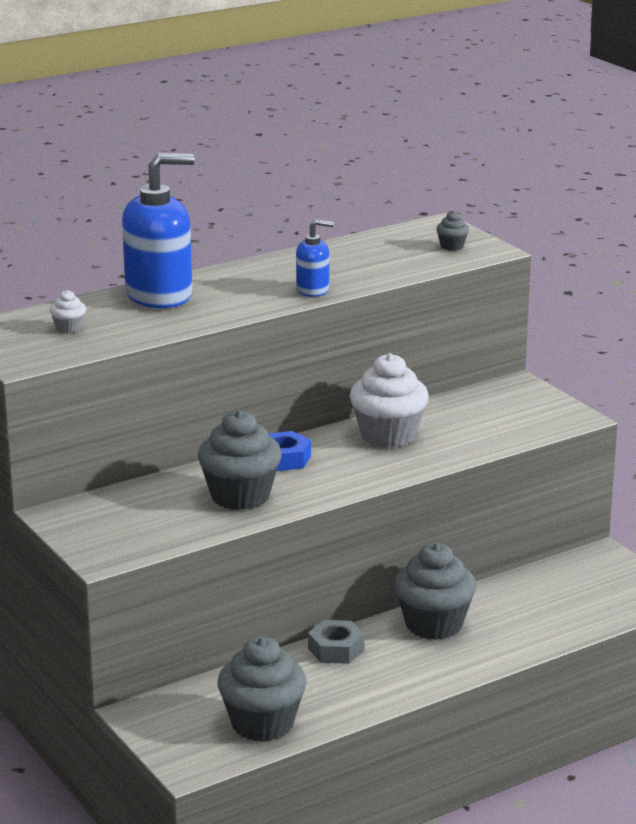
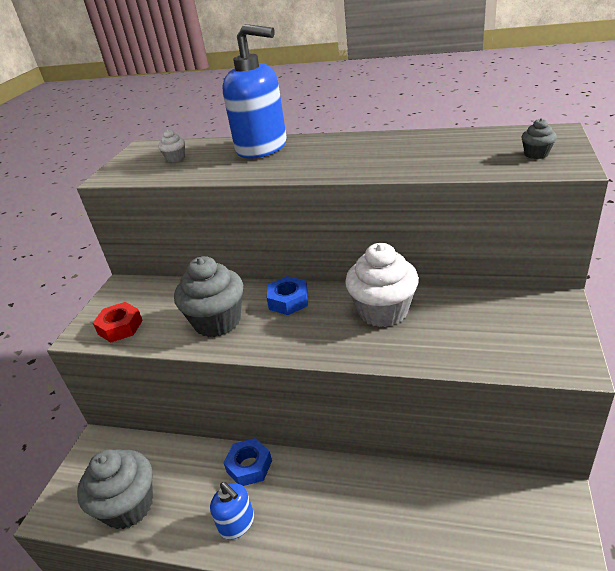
camera: 50 degrees right, 10 degrees up
(138, 537) = (120, 327): none -> red nut
(313, 290) = (359, 168): blue soap dispenser -> blue soap dispenser (237, 523)
(336, 649) = (249, 466): grey nut -> blue nut
(433, 624) = (335, 487): grey cupcake -> none

